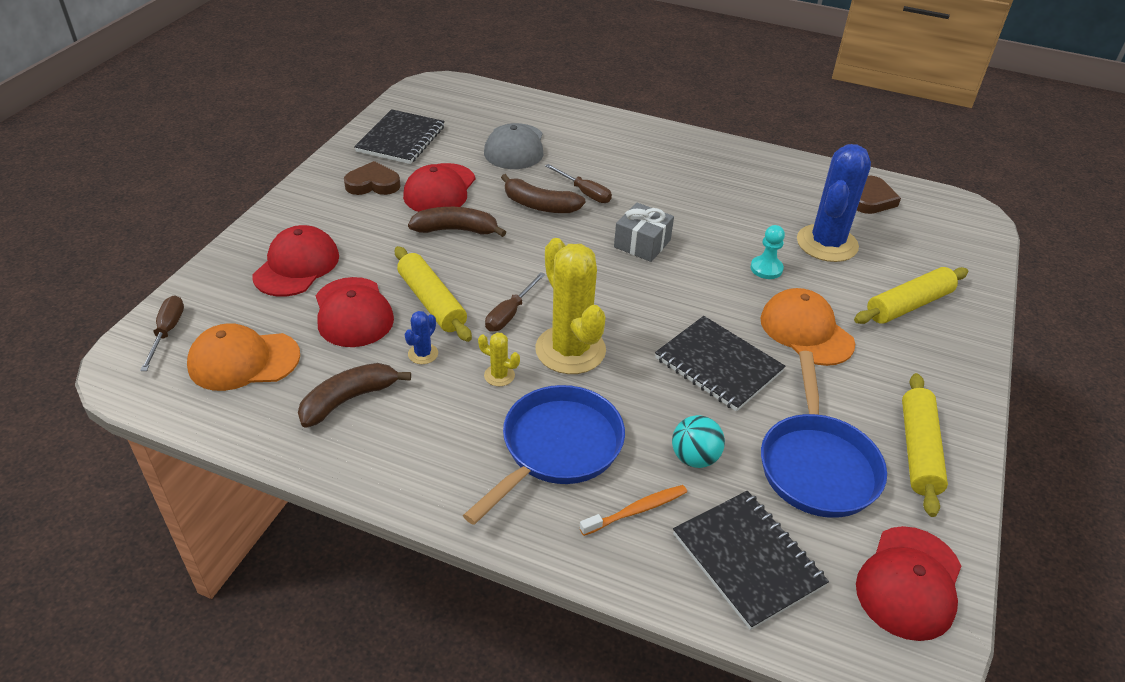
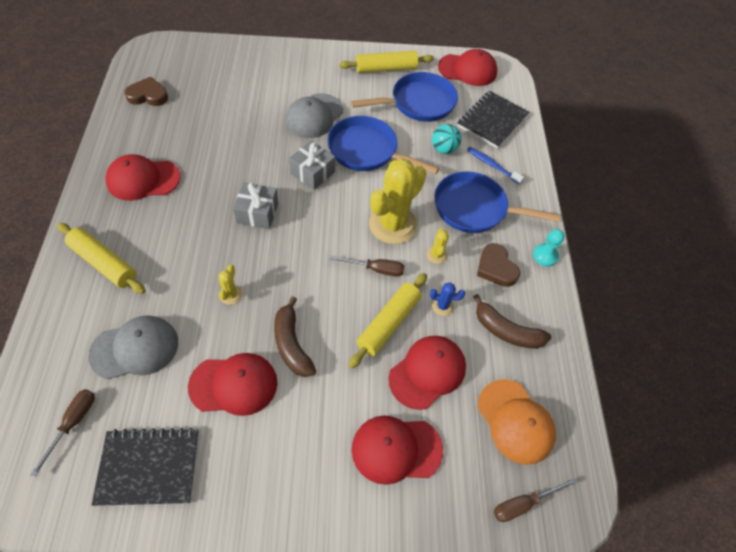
camera: 115 degrees left, 15 degrees up
(373, 184) = (246, 451): brown heart -> brown heart (496, 268)
(539, 205) = (230, 295): brown banana -> yellow cactus
(584, 192) = (199, 268): brown screwdriver -> brown screwdriver (73, 423)
(636, 510) = (492, 165): orange toothbrush -> blue toothbrush
(692, 302) = (312, 172): none -> grey gift
(718, 365) = (367, 151): black notebook -> blue pan
(725, 177) = (143, 179): none -> red cap
(766, 269) = (258, 141): turquoise pawn -> turquoise pawn (545, 255)
(806, 331) = (314, 116): orange cap -> grey cap
(827, 243) = (215, 114): blue cactus -> none
(908, 305) = (266, 75): yellow rolling pin -> yellow rolling pin (104, 263)

